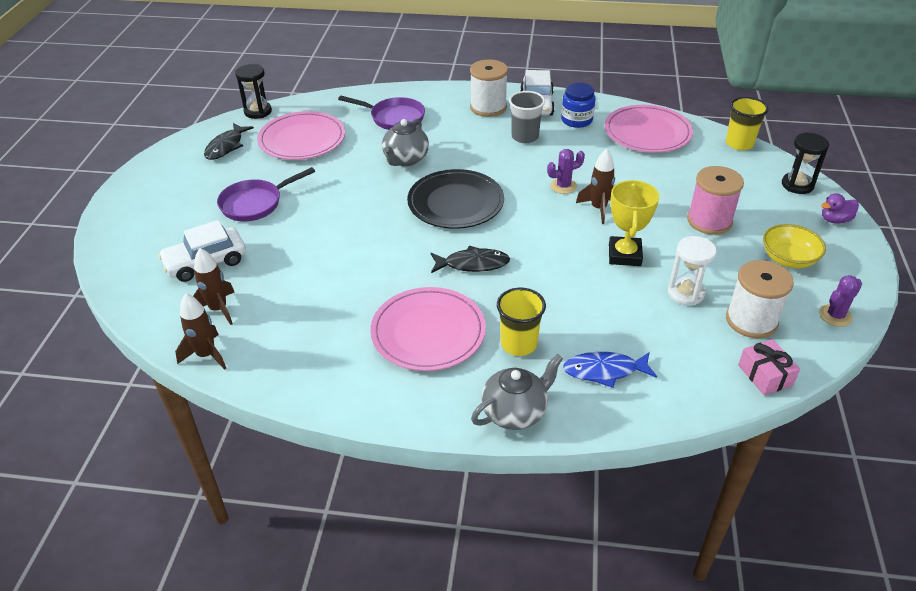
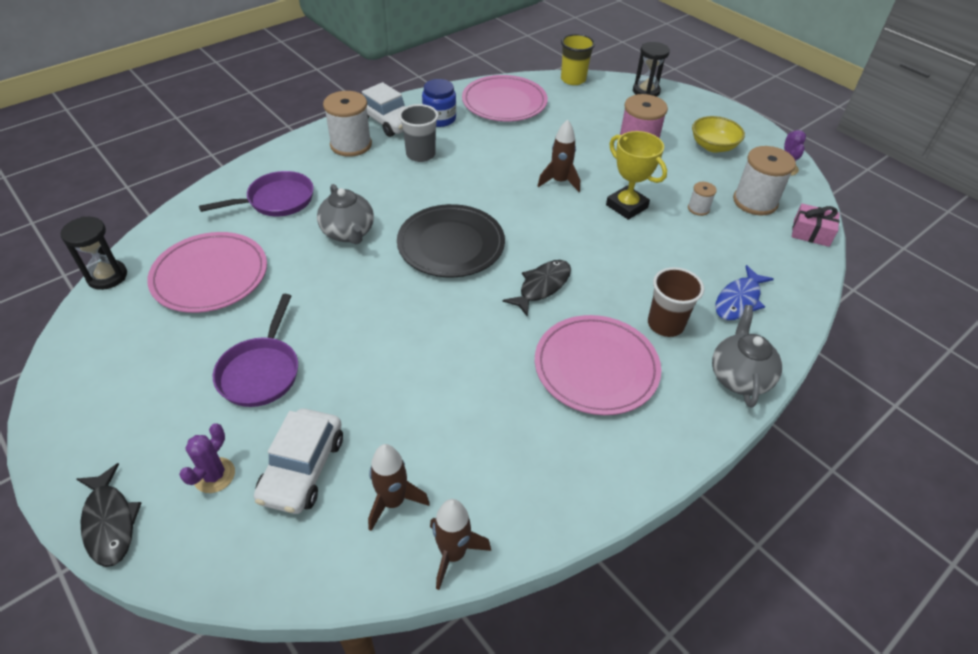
camera: 50 degrees left, 5 degrees up
(226, 146) = (127, 336): black fish -> black fish (110, 522)
(519, 344) = (665, 324): yellow cup -> brown cup
(563, 186) = (510, 179): purple cactus -> purple cactus (214, 475)
(685, 293) = (698, 208): white hourglass -> white spool
(835, 220) = (697, 104): purple duck -> none

